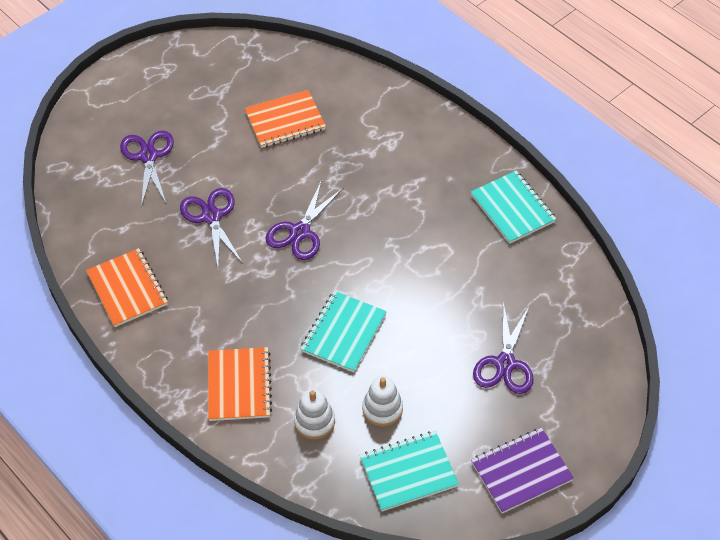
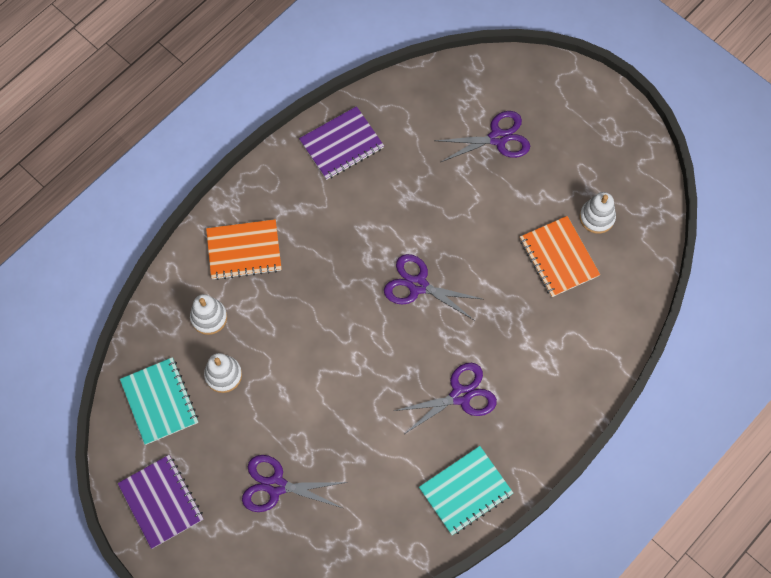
camera: 85 degrees right, 15 degrees up
(127, 289) = (341, 144): orange notebook -> purple notebook
(211, 217) = (429, 204): purple scissors -> purple scissors (460, 395)
(248, 89) = (597, 217): none -> white stacking toy
(343, 333) = (304, 335): turquoise notebook -> none

